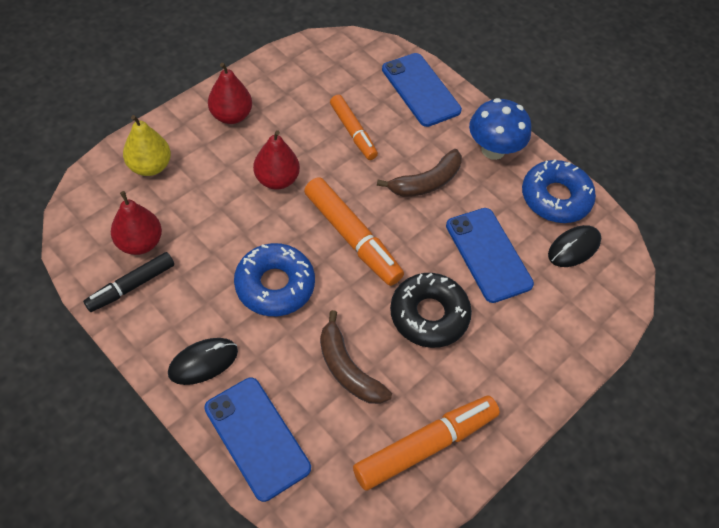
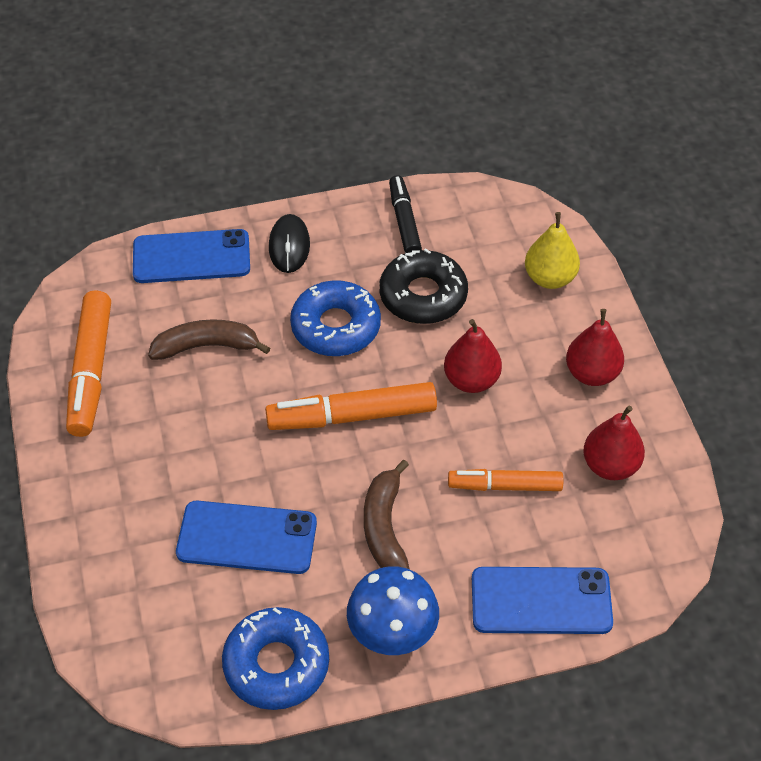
camera: 125 degrees right, 5 degrees down
(140, 242) = (452, 242): red pear -> red pear (610, 466)
(429, 315) = (214, 440): black donut -> black donut (423, 295)
(574, 248) = (195, 638): black mouse -> none

